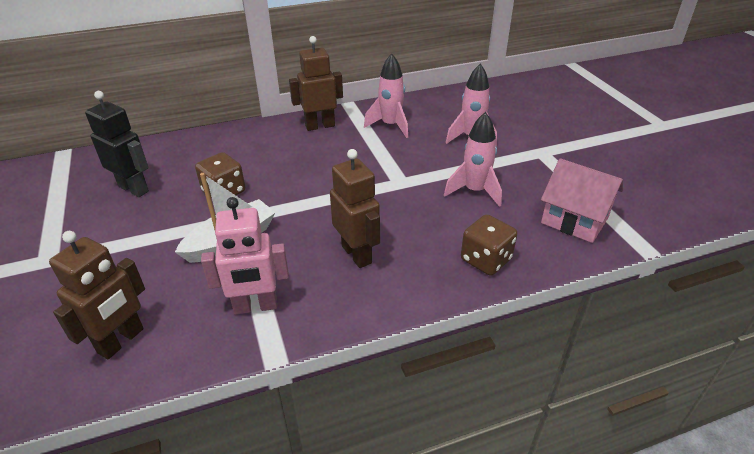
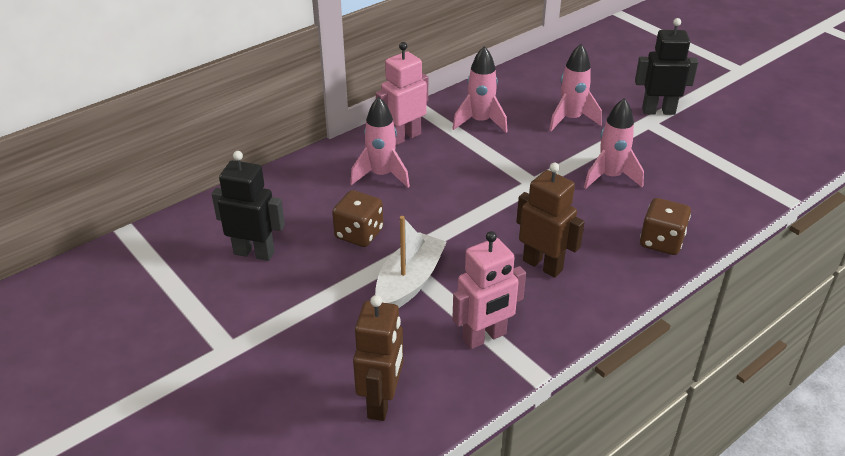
camera: 20 degrees left, 0 degrees up
(278, 151) = (381, 175): none -> pink rocket
(320, 126) = (404, 137): brown robot -> pink robot
(558, 145) = (658, 111): none -> black robot
(574, 220) = (715, 186): pink house -> none

